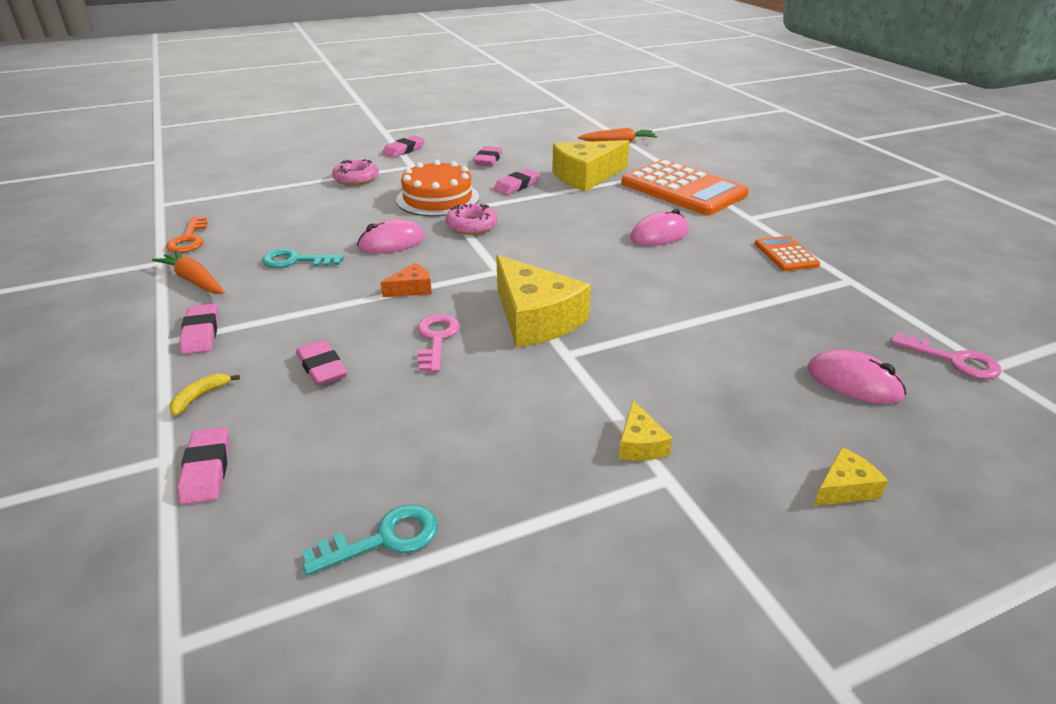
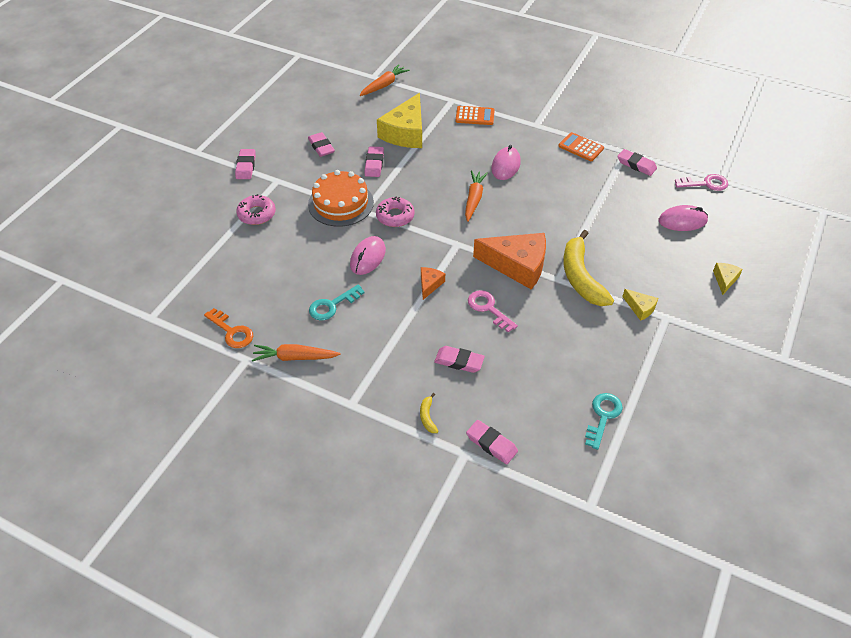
camera: 40 degrees left, 15 degrees up
(201, 333) = (363, 385): pink eraser -> pink eraser (636, 165)
(535, 318) = (517, 265): yellow cheese -> orange cheese
(577, 245) = (474, 199): none -> orange carrot
(601, 367) = (581, 277): none -> yellow banana
(683, 189) = (475, 116): orange calculator -> orange calculator, size x0.47

